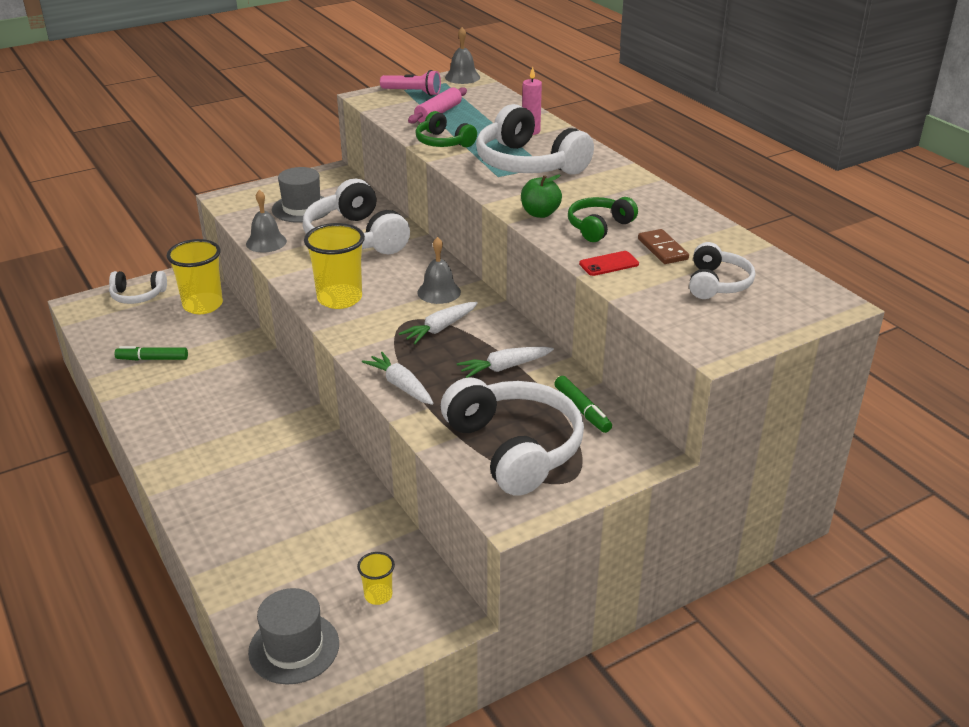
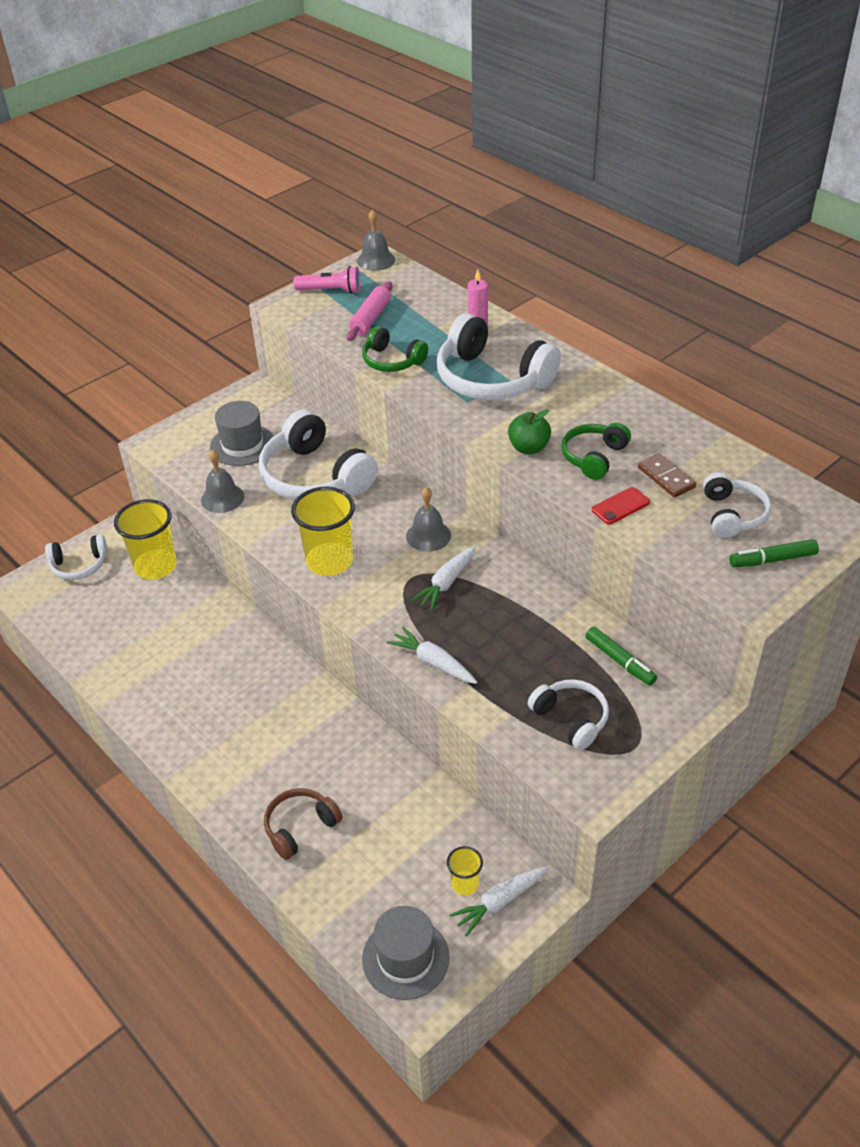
camera: 10 degrees left, 10 degrees up
(152, 359) = (129, 645): green marker -> green marker (772, 560)
(241, 522) = (300, 827): none -> brown headphones
(505, 367) = (528, 621): white carrot -> white carrot (500, 902)
(515, 448) = (571, 719): white headphones -> white headphones, size x0.55

